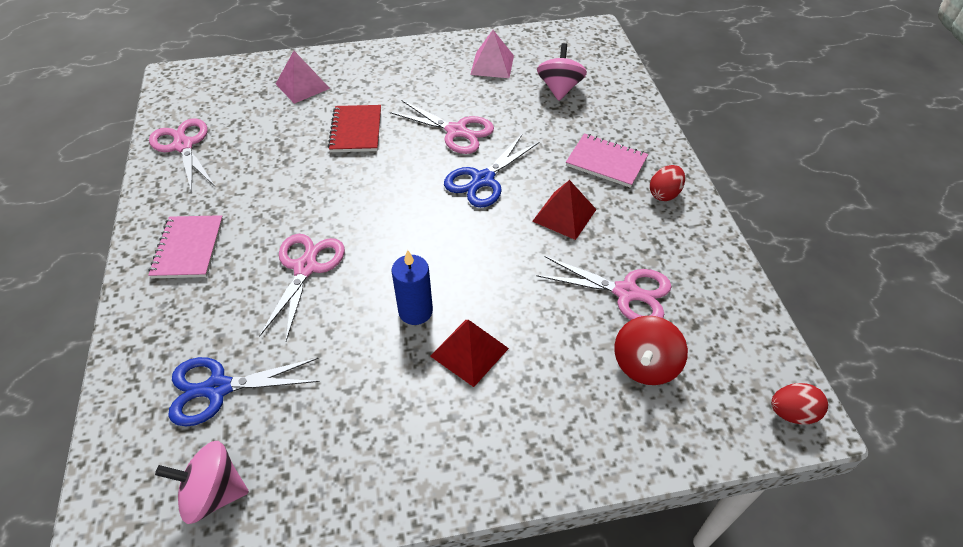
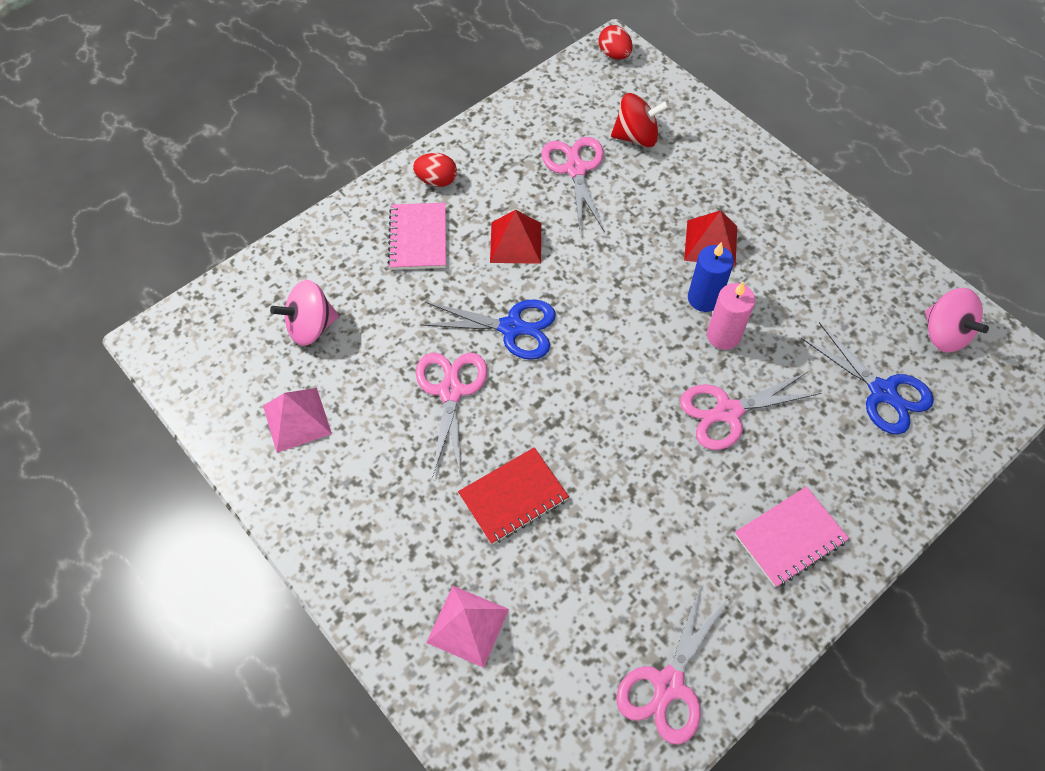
camera: 120 degrees left, 10 degrees up
(370, 304) = (723, 335): none -> pink candle

